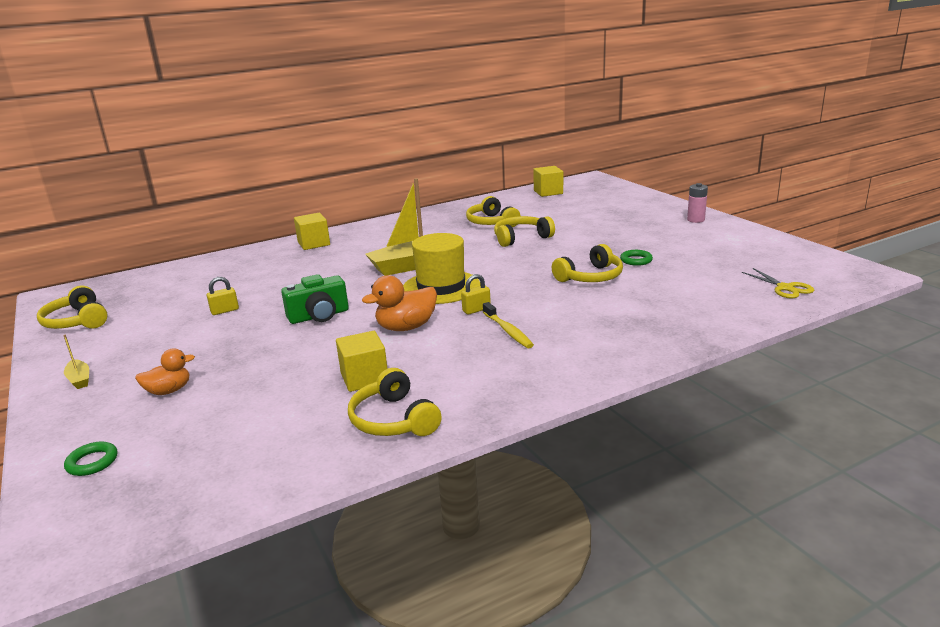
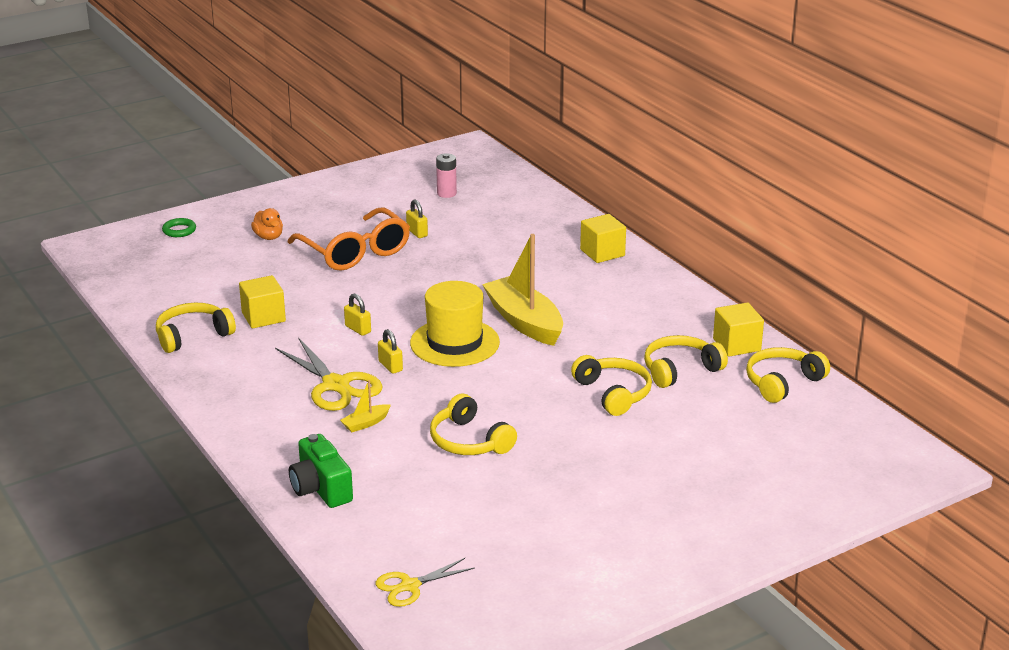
camera: 85 degrees right, 5 degrees up
(77, 321) = (409, 170): yellow headphones -> yellow headphones (782, 382)
(79, 379) = (298, 198): yellow boat -> yellow boat (366, 423)
(243, 338) = (354, 251): none -> orange glasses
(319, 316) = (394, 281): green camera -> green camera (321, 488)
(406, 327) = (358, 329): orange duck -> yellow padlock
(508, 331) = (336, 385): yellow toothbrush -> yellow scissors
(548, 192) = (835, 419): yellow cube -> yellow cube (736, 345)
(636, 260) = (521, 479): green ring -> none
(695, 220) = (690, 551): pink battery -> pink battery (446, 193)

